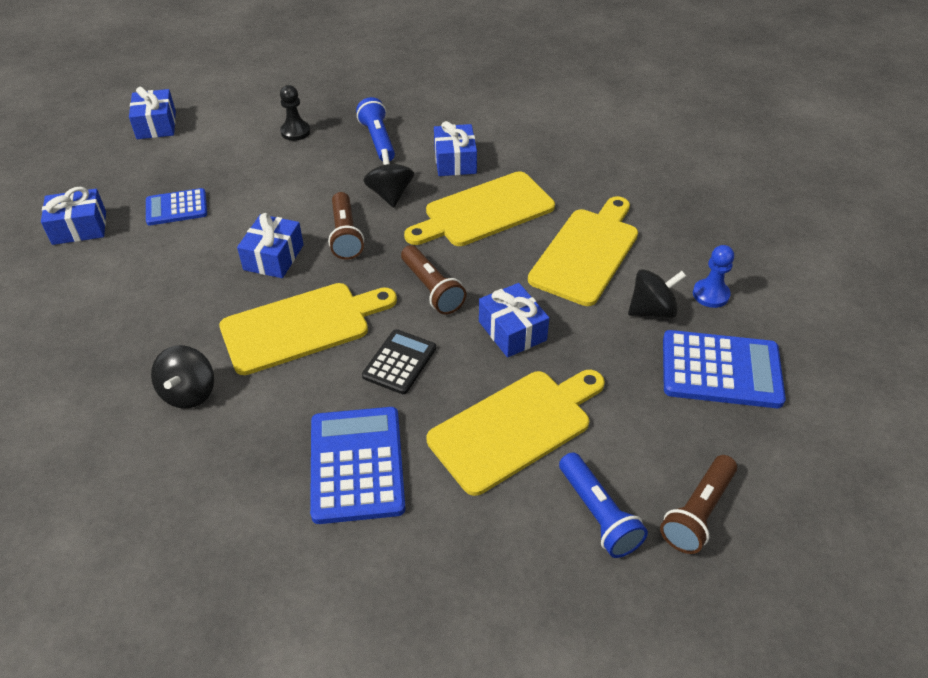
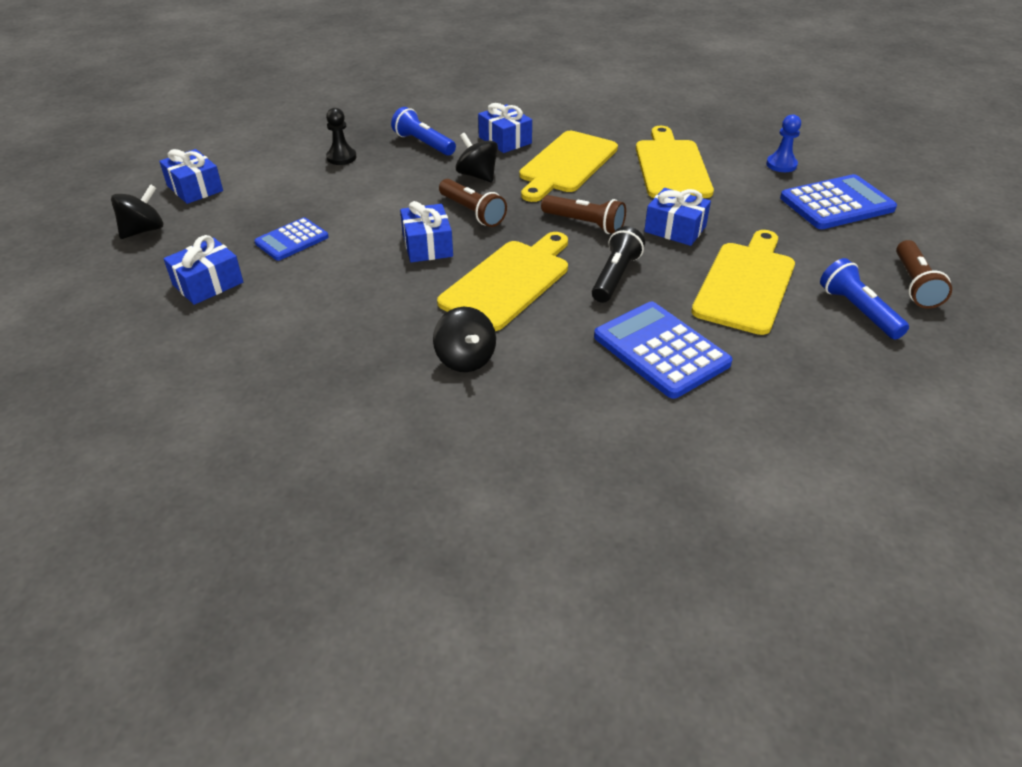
camera: 30 degrees left, 5 degrees down
(399, 362) = (615, 276): black calculator -> black flashlight
(598, 514) = (858, 311): blue flashlight -> blue flashlight turned 150 degrees counterclockwise
(652, 310) = (755, 185): black spinning top -> black spinning top (143, 230)

